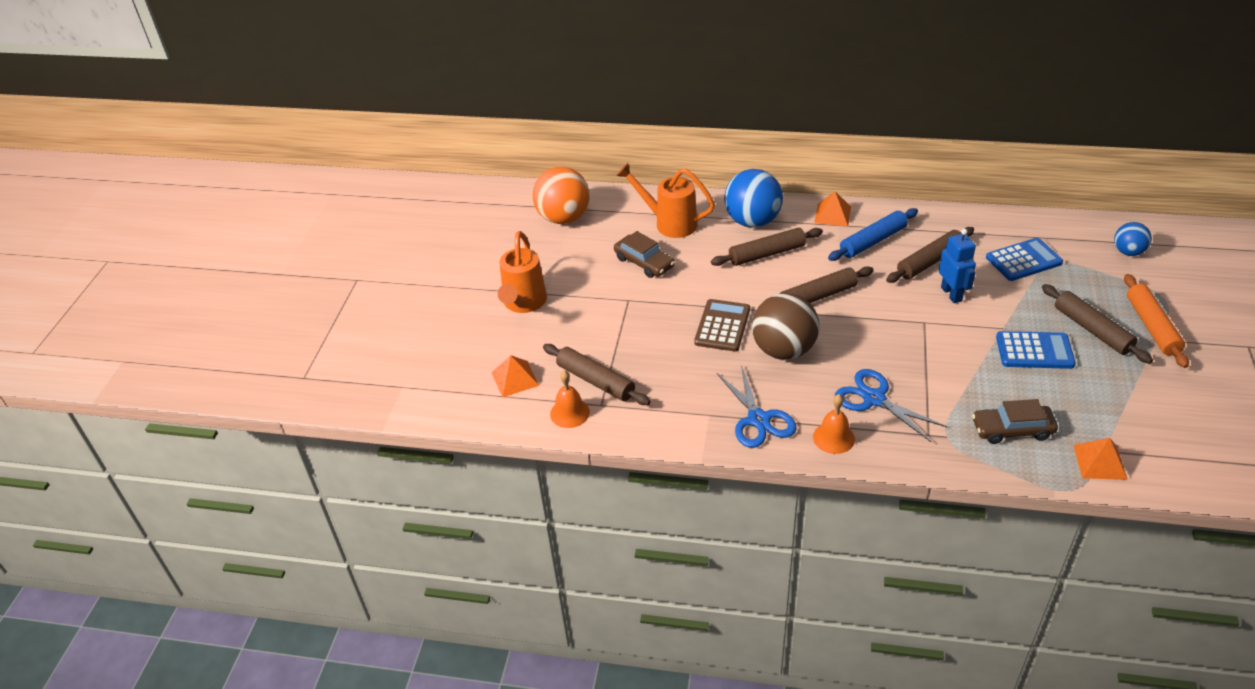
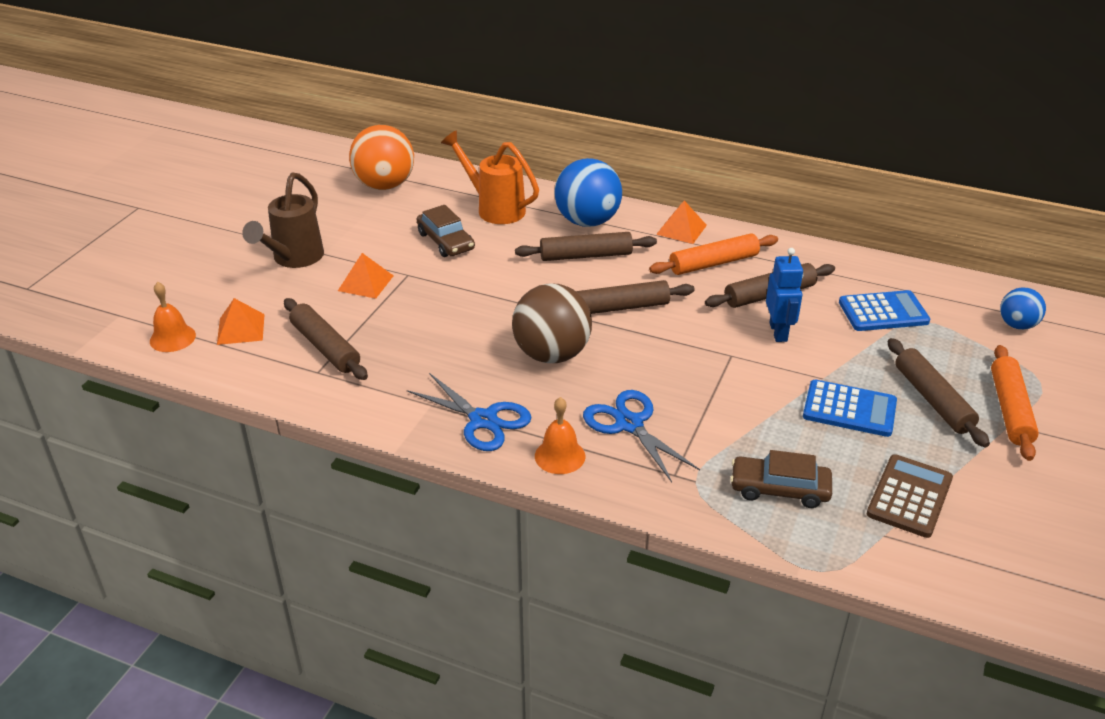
camera: 10 degrees right, 5 degrees down
(523, 304) = (293, 259): orange watering can -> brown watering can
(569, 413) = (278, 373): orange bell -> orange bell (172, 338)
(722, 326) = (496, 318): brown calculator -> brown calculator (909, 496)
(758, 420) = (483, 420): blue scissors -> blue scissors turned 45 degrees counterclockwise
(873, 241) = (714, 263): blue rolling pin -> orange rolling pin
(1099, 462) = (872, 546): orange pyramid -> orange pyramid (365, 283)

